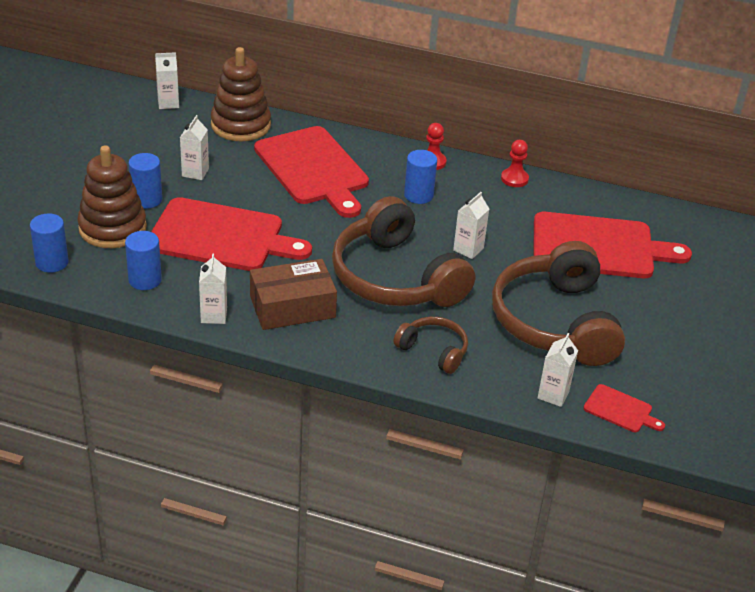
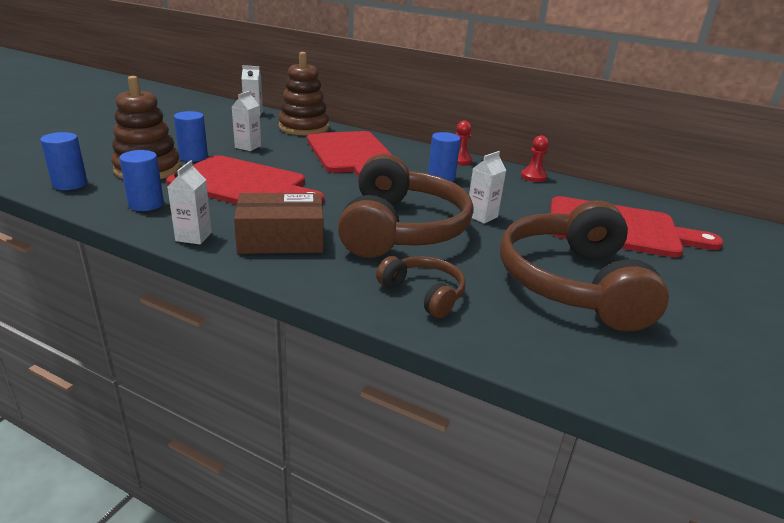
camera: 10 degrees right, 10 degrees down
(396, 277) = (401, 228): brown headphones -> brown headphones turned 150 degrees counterclockwise
(553, 395) = (570, 357): white carton -> none
(620, 410) = (665, 387): red cutting board -> none

